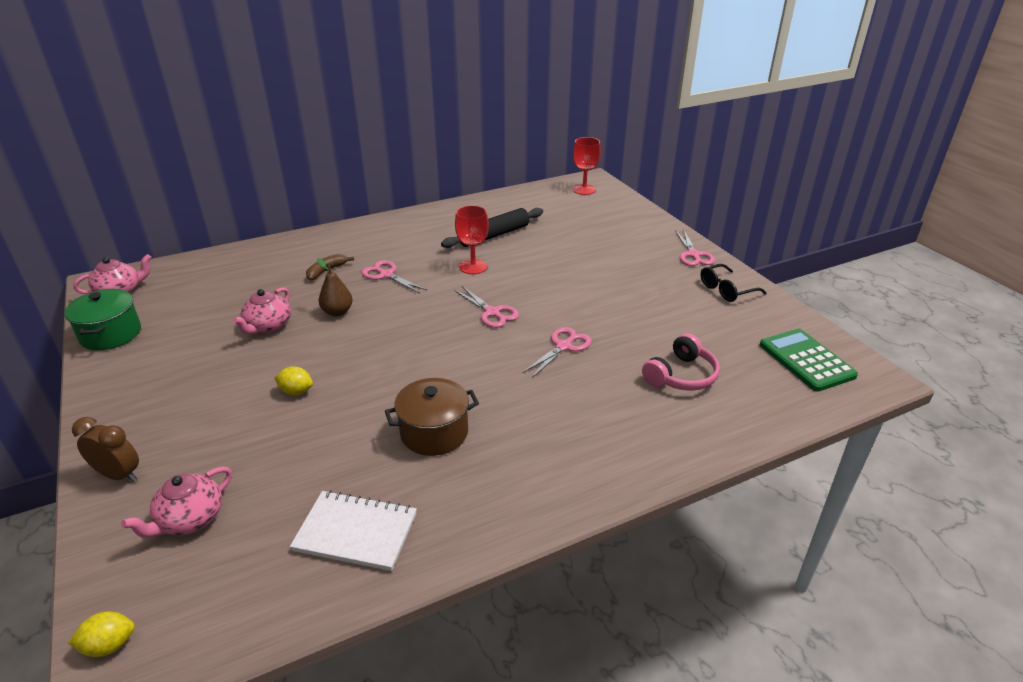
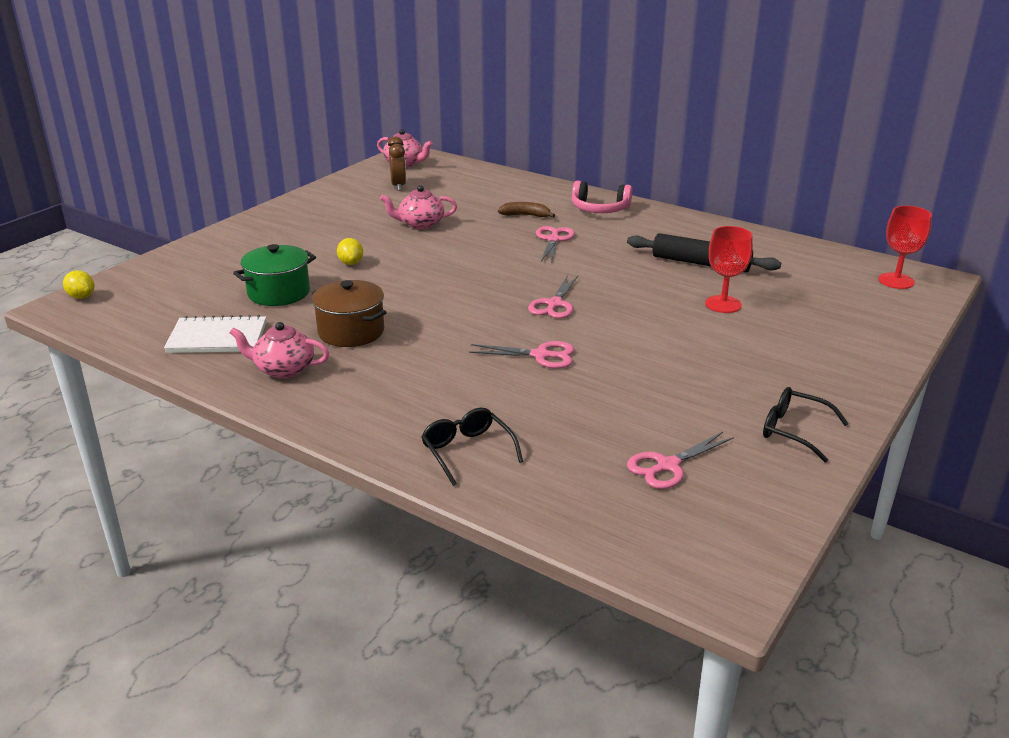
camera: 60 degrees right, 5 degrees down
(111, 334) = (353, 182): green pot -> green pot (279, 293)
(119, 475) = (216, 243): brown clock -> brown clock (398, 186)
(190, 519) = (193, 279): pink teapot -> pink teapot (283, 369)
(337, 312) = (471, 241): brown pear -> none
(356, 532) = (217, 338): white notebook -> white notebook turned 75 degrees counterclockwise
(473, 267) = (623, 272): red goblet -> red goblet (723, 304)
(675, 428) = (467, 451): none -> black glasses
(681, 375) = (565, 436): pink headphones -> pink headphones (599, 209)
(693, 255) = (849, 389): pink scissors -> pink scissors (668, 466)
(806, 360) = (700, 522): green calculator -> none

